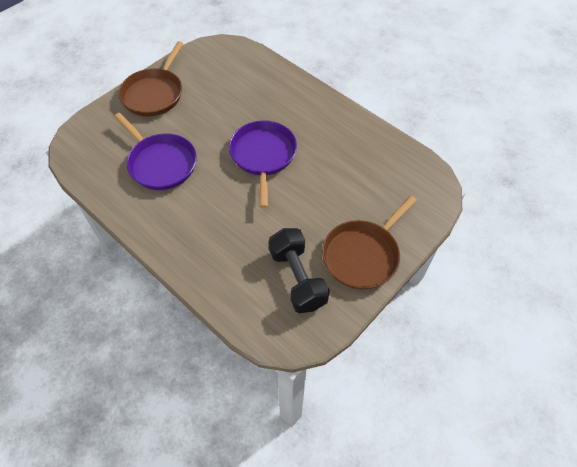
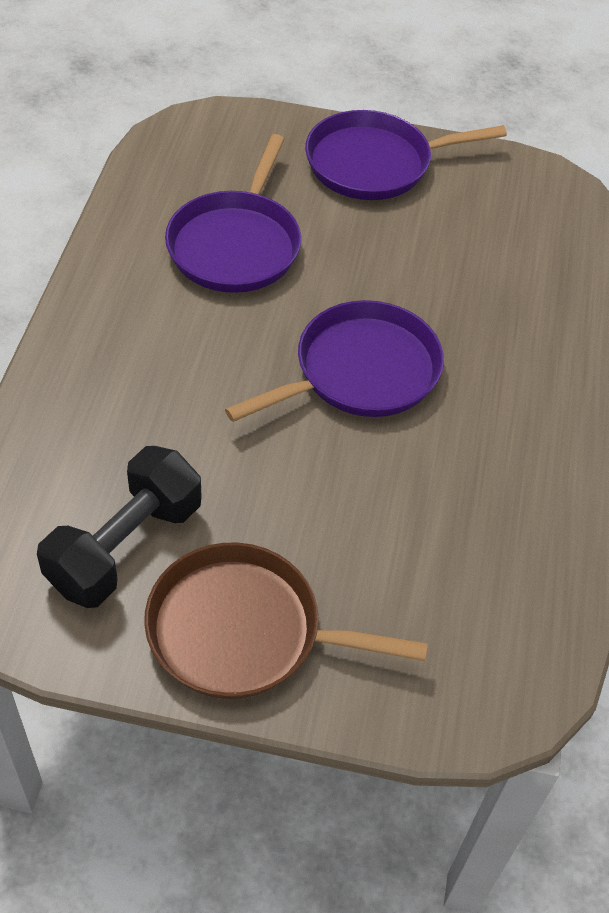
camera: 55 degrees right, 5 degrees down
(154, 94) = (374, 164): brown pan -> purple pan

